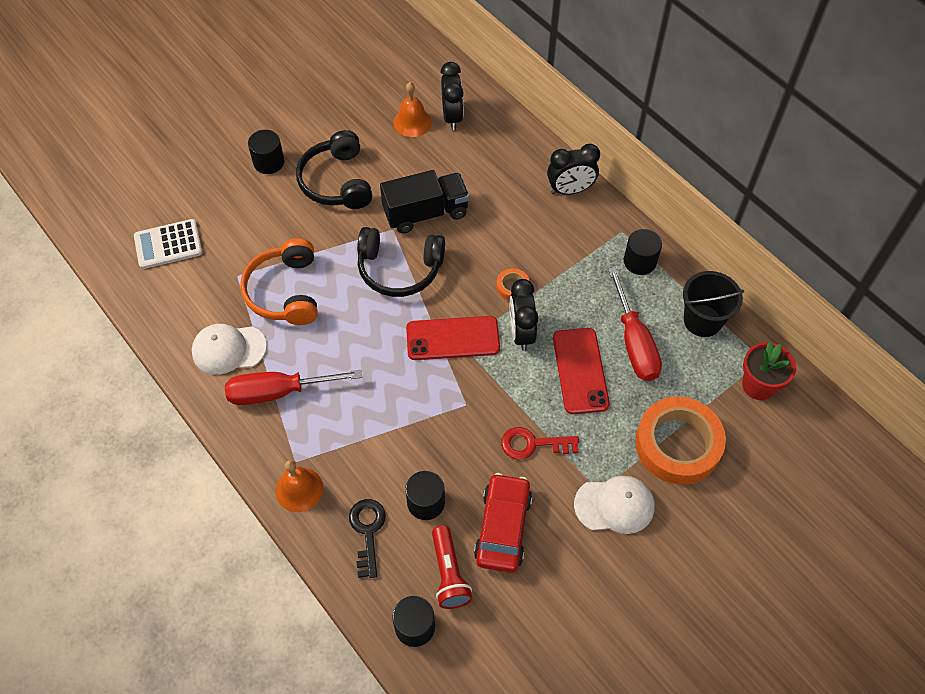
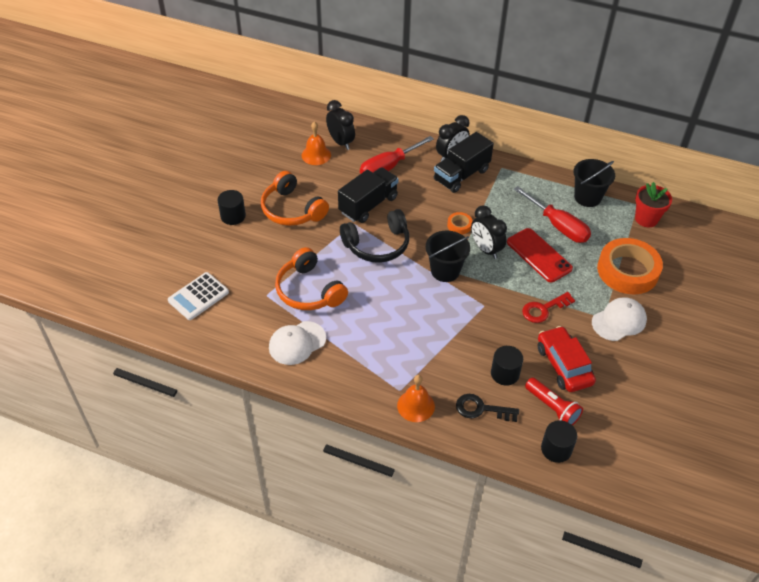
camera: 30 degrees left, 10 degrees down
(279, 392) = (354, 353): red screwdriver -> red screwdriver (389, 167)
(337, 182) = (292, 209): black headphones -> orange headphones
(367, 532) = (481, 409): black key -> black key turned 45 degrees counterclockwise
(452, 338) = (445, 271): red phone -> black bucket
(564, 221) = (461, 175): none -> black truck
(639, 261) = (525, 180): black cylinder -> none

